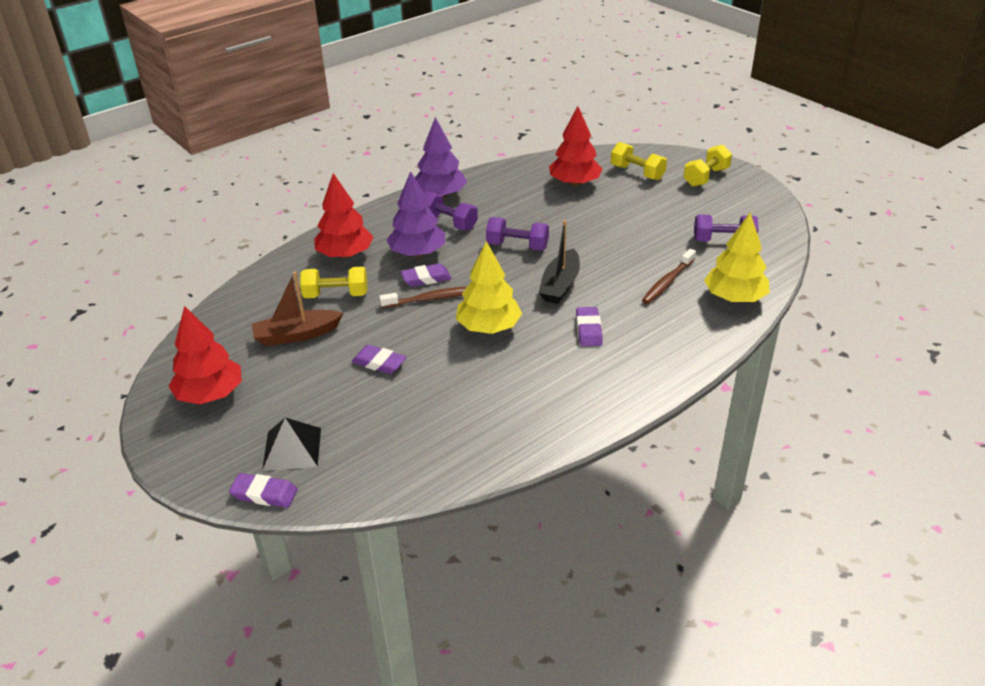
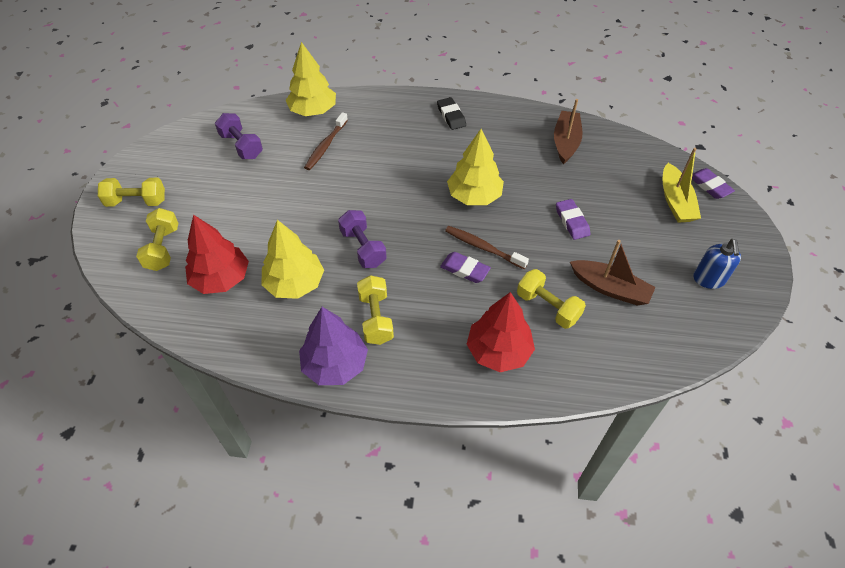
camera: 135 degrees left, 15 degrees up
(210, 394) = (709, 279): red tree -> blue soap dispenser
(292, 448) = (675, 201): black pyramid -> yellow boat
(417, 253) = (441, 302): purple tree -> none
(448, 223) = (376, 318): purple dumbbell -> yellow dumbbell
(469, 435) = (565, 142): none -> brown boat
(527, 206) = (295, 283): none -> yellow tree
(560, 285) = (388, 192): black boat -> none
(588, 330) = (420, 151): purple eraser -> none
(617, 380) = (451, 116): none -> black eraser
(667, 282) = (326, 146): brown toothbrush -> brown toothbrush turned 120 degrees clockwise

